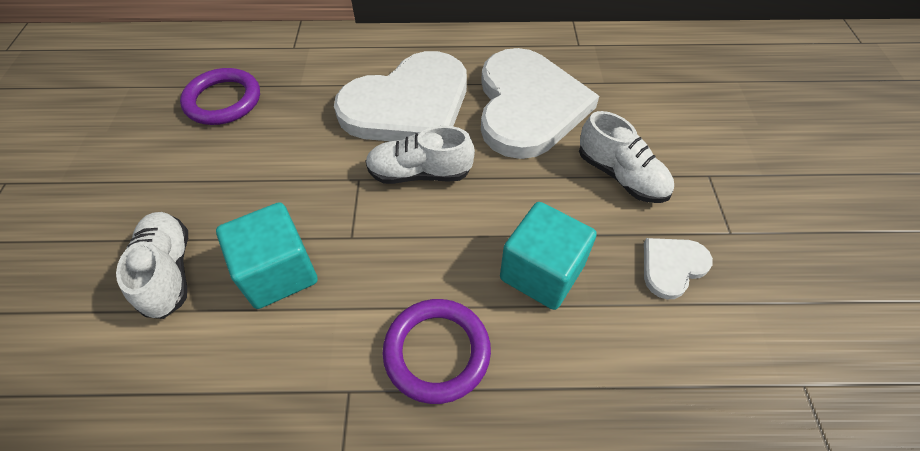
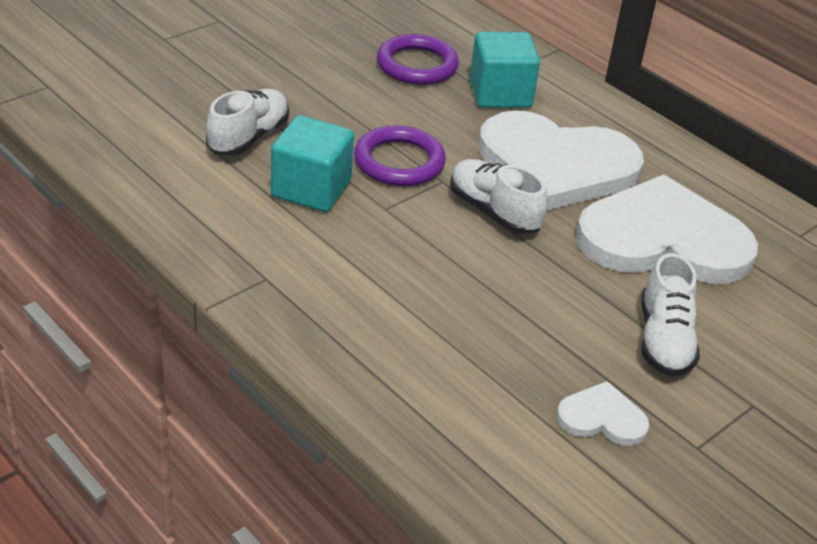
camera: 45 degrees right, 15 degrees down
(437, 352) = (347, 308): purple ring -> purple ring (399, 162)
(528, 106) = (663, 239): white heart -> white heart turned 135 degrees counterclockwise
(541, 272) = (489, 334): turquoise cube -> turquoise cube (500, 94)

